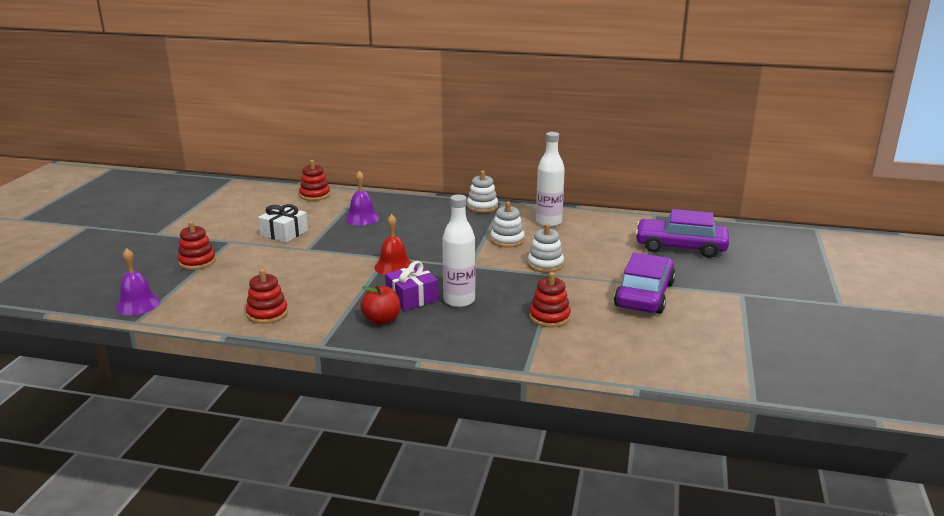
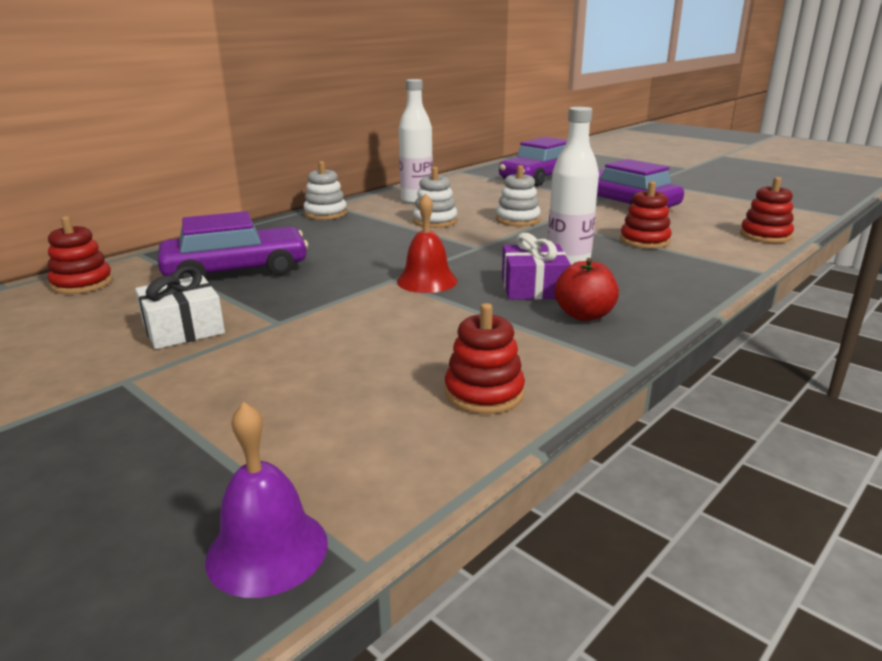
camera: 60 degrees left, 0 degrees up
(197, 262) = (159, 431): red stacking toy -> red stacking toy (765, 236)
(362, 218) = (236, 271): purple bell -> purple car

